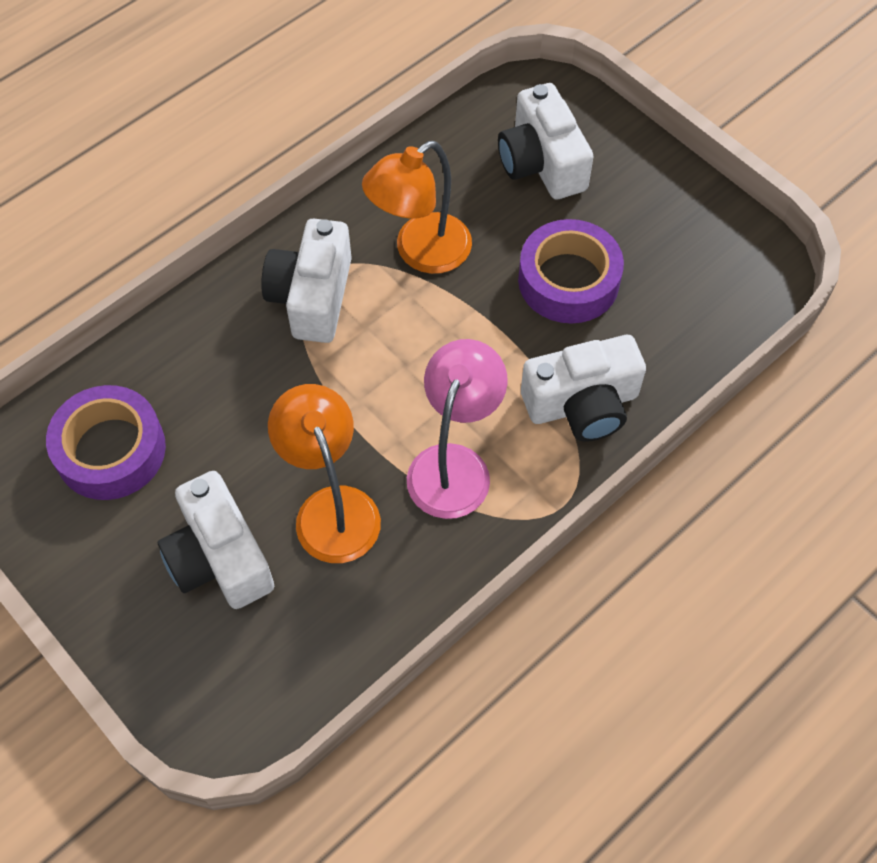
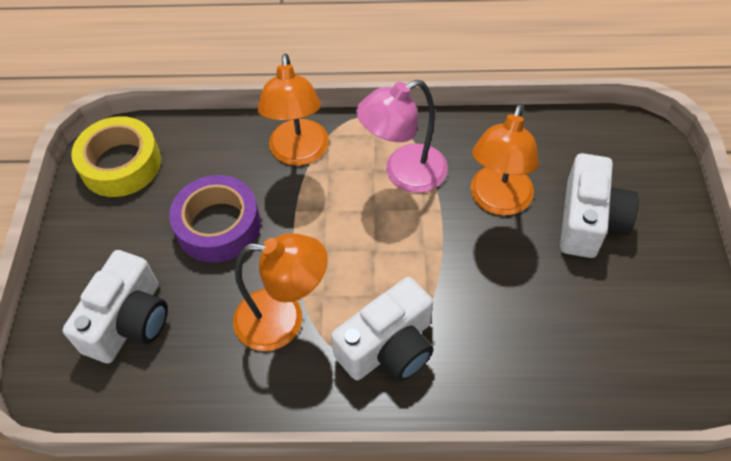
camera: 135 degrees left, 5 degrees down
(111, 450) = (620, 340): purple tape -> none
(582, 404) = (299, 153): white camera -> orange lamp
(729, 264) = (121, 164): none -> yellow tape

